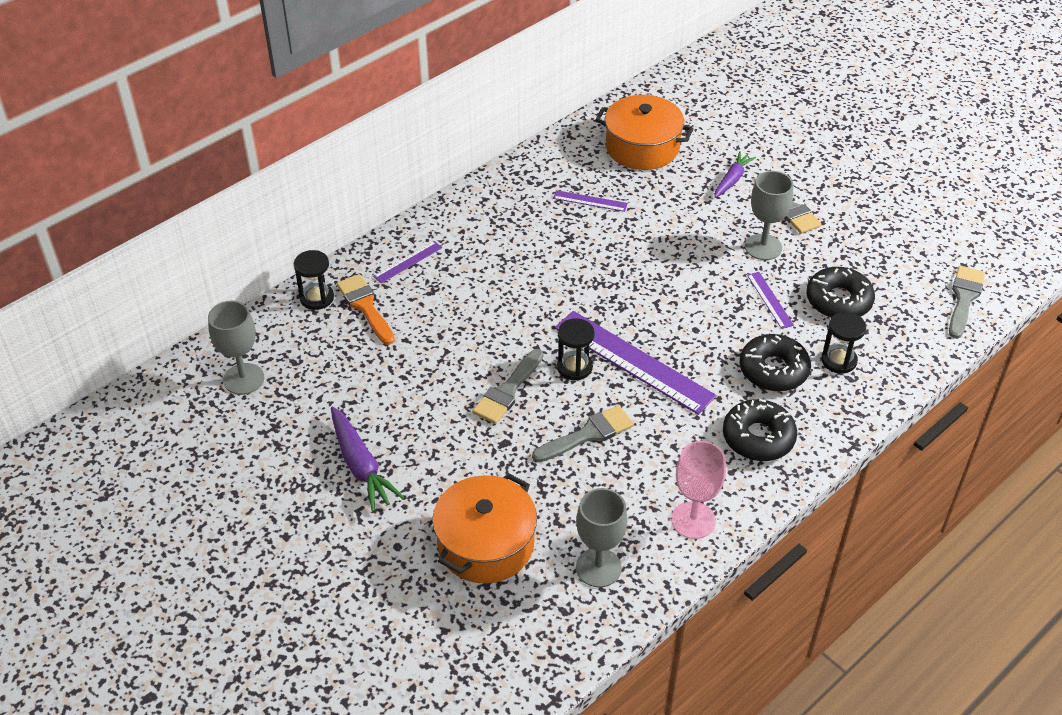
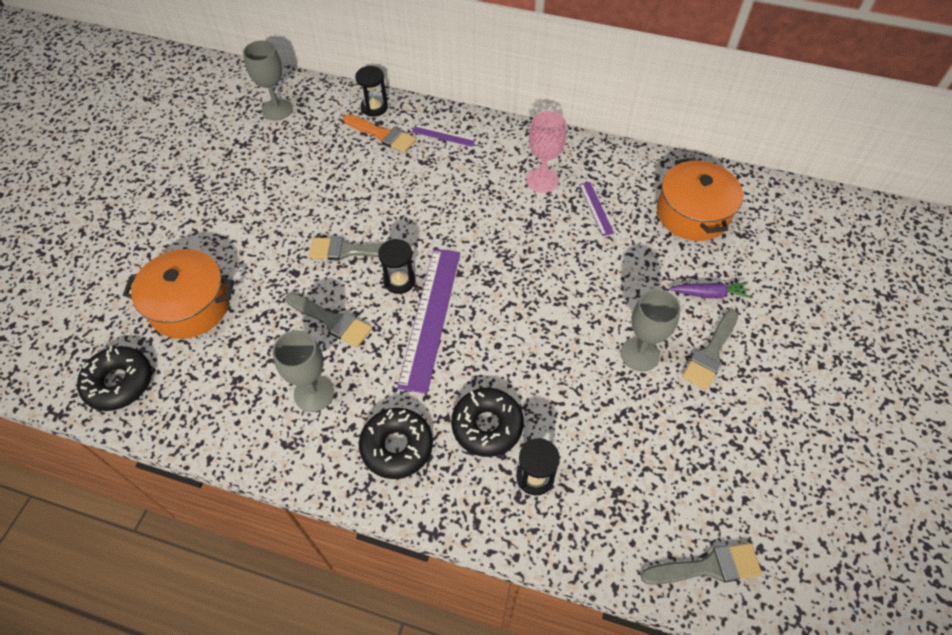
camera: 60 degrees right, 10 degrees up
(361, 466) = (230, 203): purple carrot -> none
(365, 307) = (382, 135): orange brush -> orange brush turned 90 degrees clockwise
(598, 567) = (196, 388): grey goblet -> grey goblet (314, 393)
(693, 520) = (276, 434): pink goblet -> pink goblet (542, 180)
(770, 300) = (575, 387): purple ruler -> none
(838, 300) = (616, 446): black donut -> black donut (119, 383)

